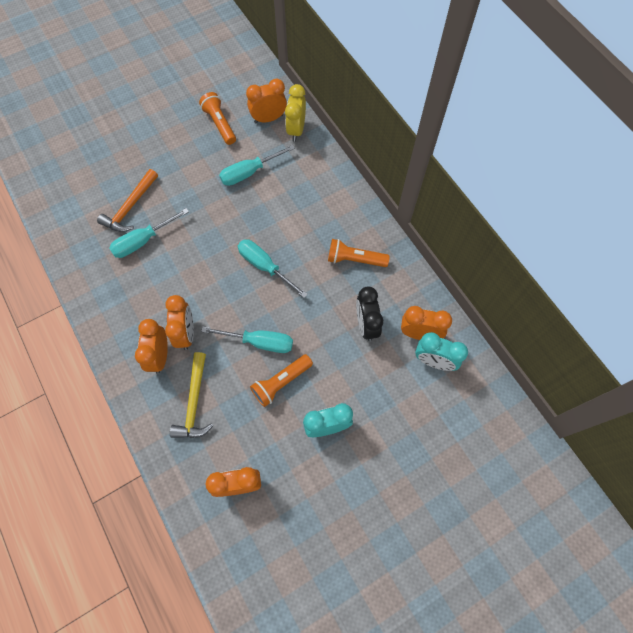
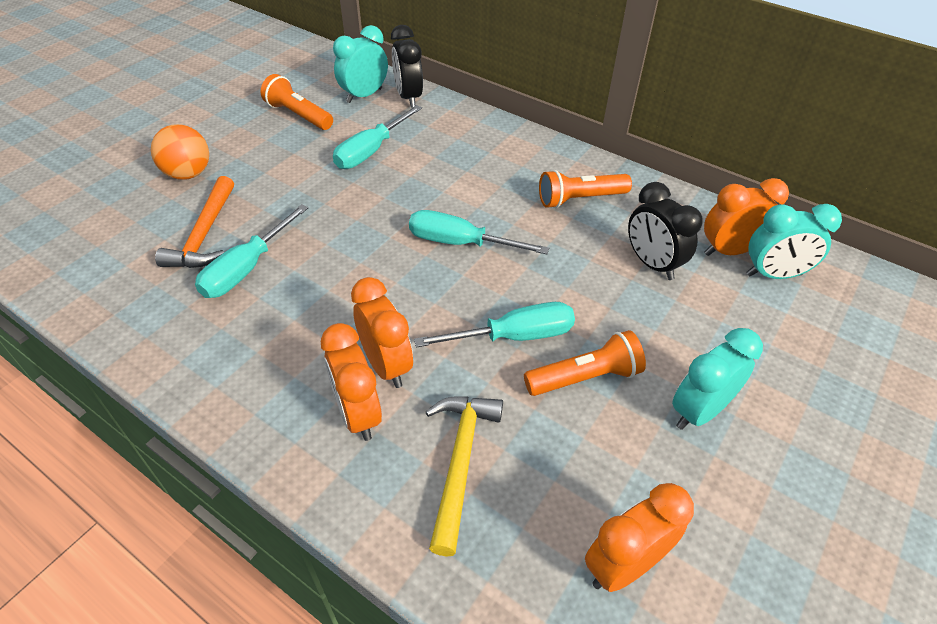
camera: 25 degrees left, 20 degrees down
(138, 155) = (188, 174): none -> orange ball
(194, 402) = (460, 462): yellow hammer -> yellow hammer turned 150 degrees counterclockwise
(268, 118) = (364, 95): orange clock -> turquoise clock
(281, 382) = (585, 377): orange flashlight -> orange flashlight turned 135 degrees counterclockwise
(296, 130) = (408, 97): yellow clock -> black clock

